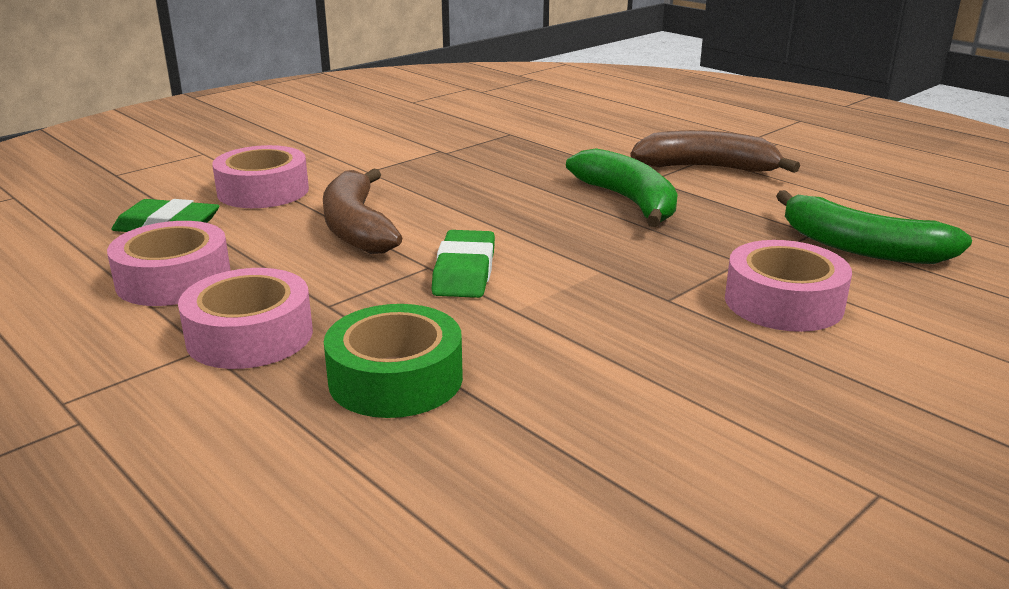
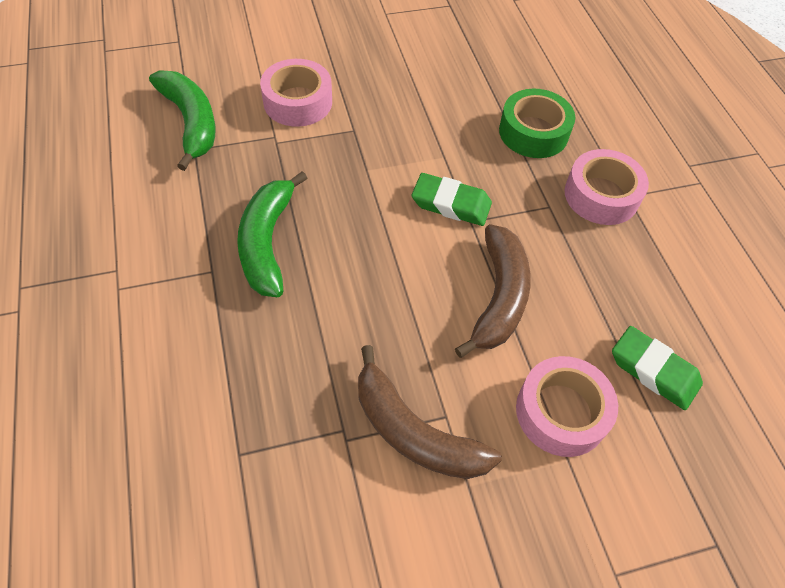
camera: 155 degrees left, 30 degrees up
(174, 279) = (646, 278): pink tape -> none
(464, 272) = (451, 204): green eraser -> green eraser turned 75 degrees clockwise
(707, 168) = (145, 267): brown banana -> brown banana (414, 431)

